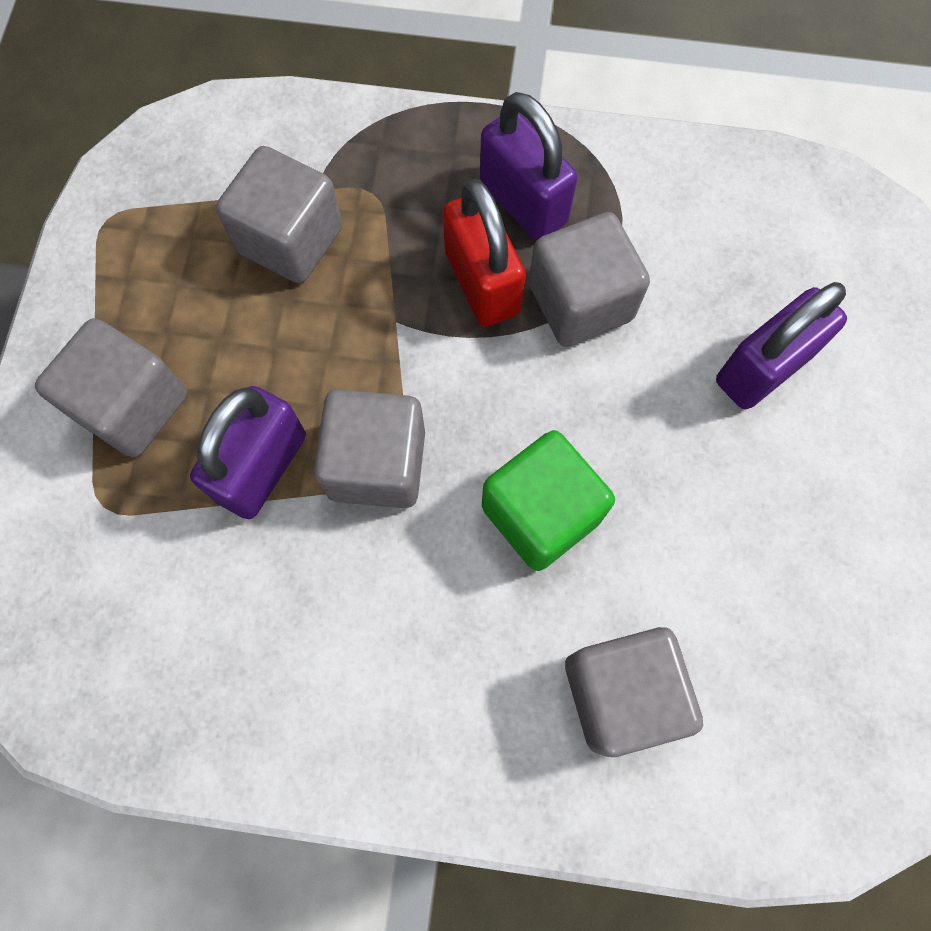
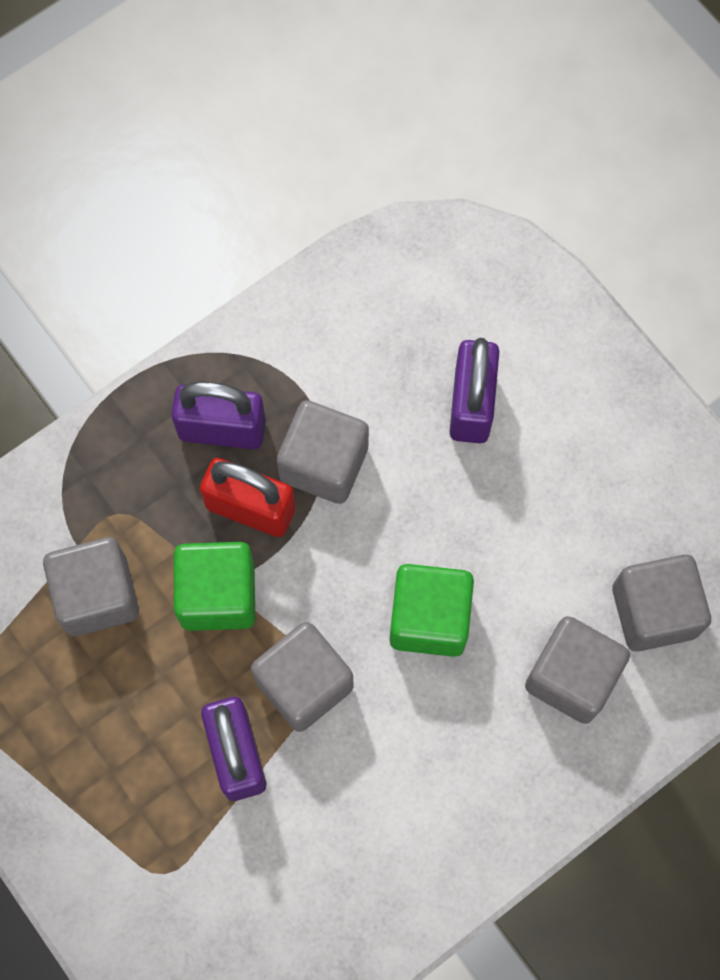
camera: 45 degrees left, 0 degrees up
(132, 406) = (113, 797): grey cube -> grey cube (654, 611)
(383, 326) = (218, 595): none -> green cube

